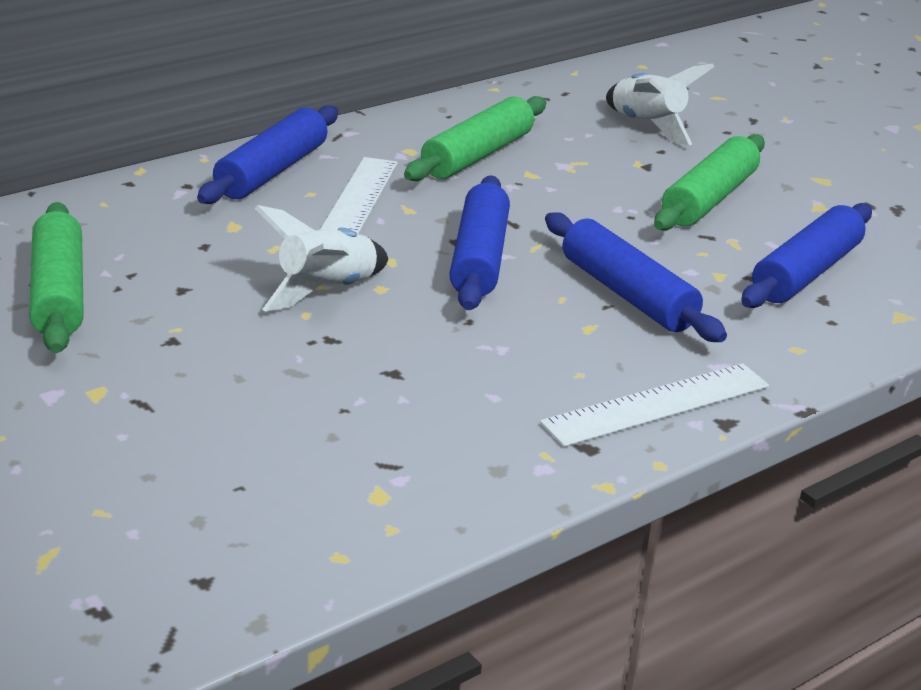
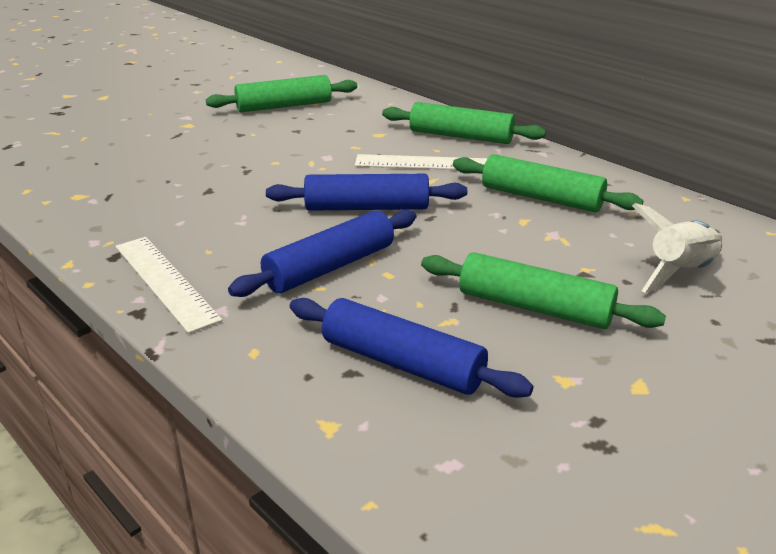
camera: 85 degrees right, 0 degrees up
(272, 171) = (461, 136): blue rolling pin -> green rolling pin
(326, 290) = (305, 164): white rocket -> none

